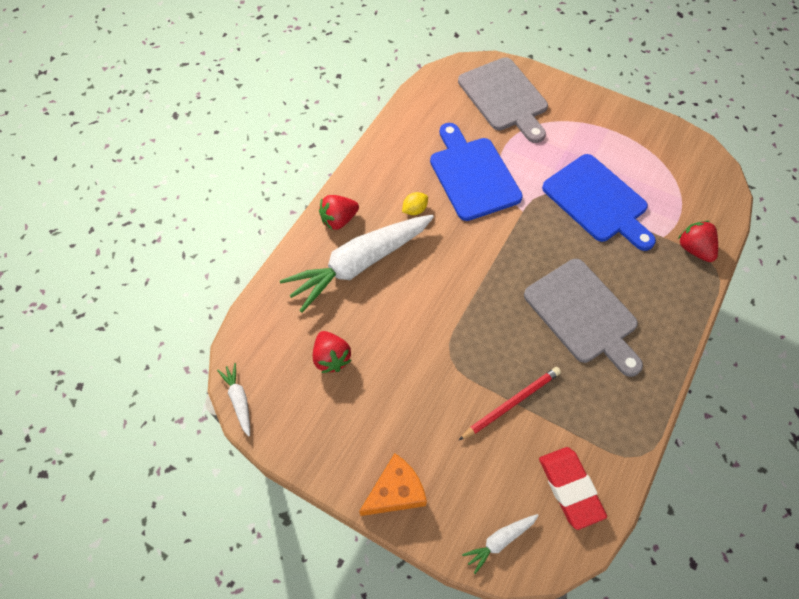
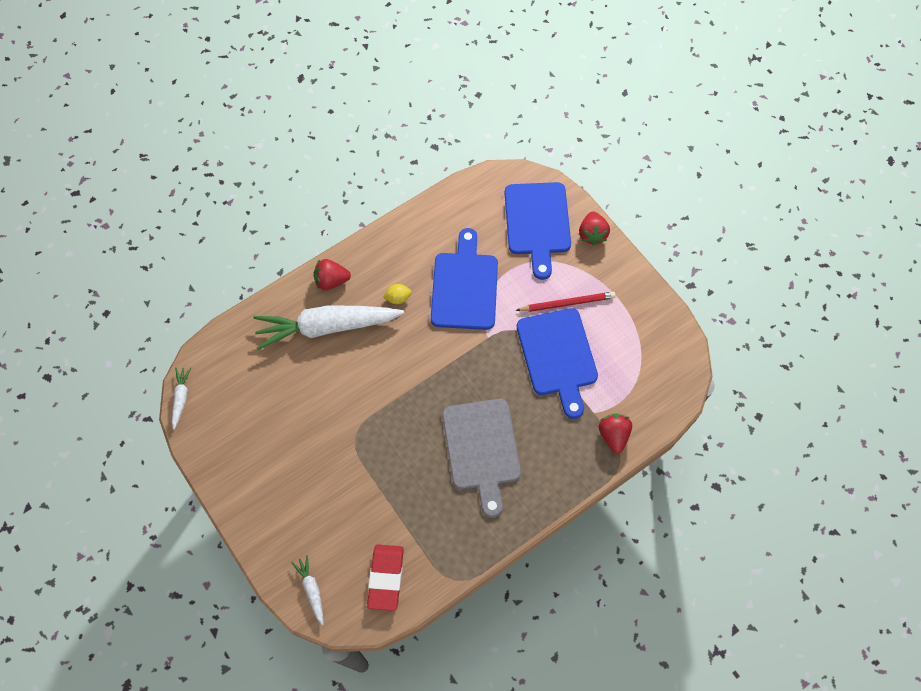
camera: 25 degrees right, 5 degrees up
(331, 358) = (265, 396): red strawberry -> red strawberry (592, 234)
(395, 491) = (257, 519): orange cheese -> none
(500, 541) = (311, 590): white carrot -> white carrot turned 75 degrees clockwise
(504, 97) = (537, 223): grey cutting board -> blue cutting board
(511, 403) = (380, 494): red pencil -> red pencil (567, 303)

